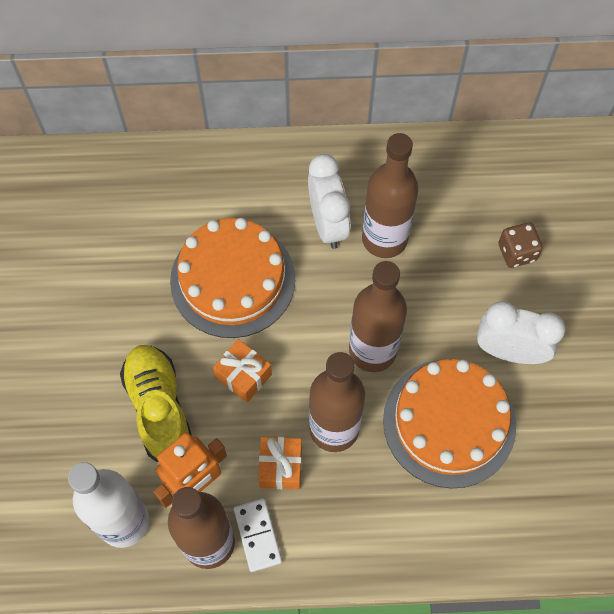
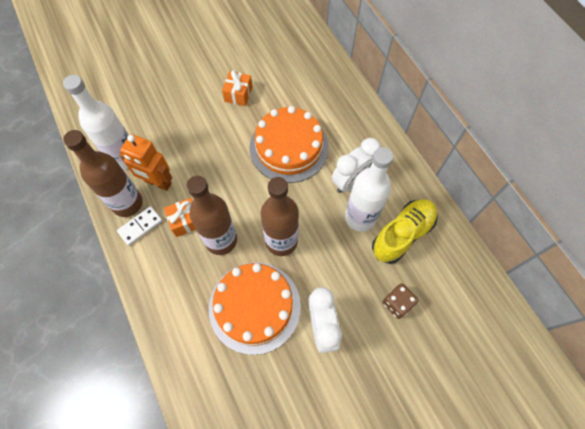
camera: 65 degrees right, 0 degrees up
(159, 408) = (194, 146): yellow shoe -> yellow shoe (402, 234)
(243, 376) = (232, 178): orange gift -> orange gift (238, 94)
(384, 239) = (360, 217): brown bottle -> white bottle

